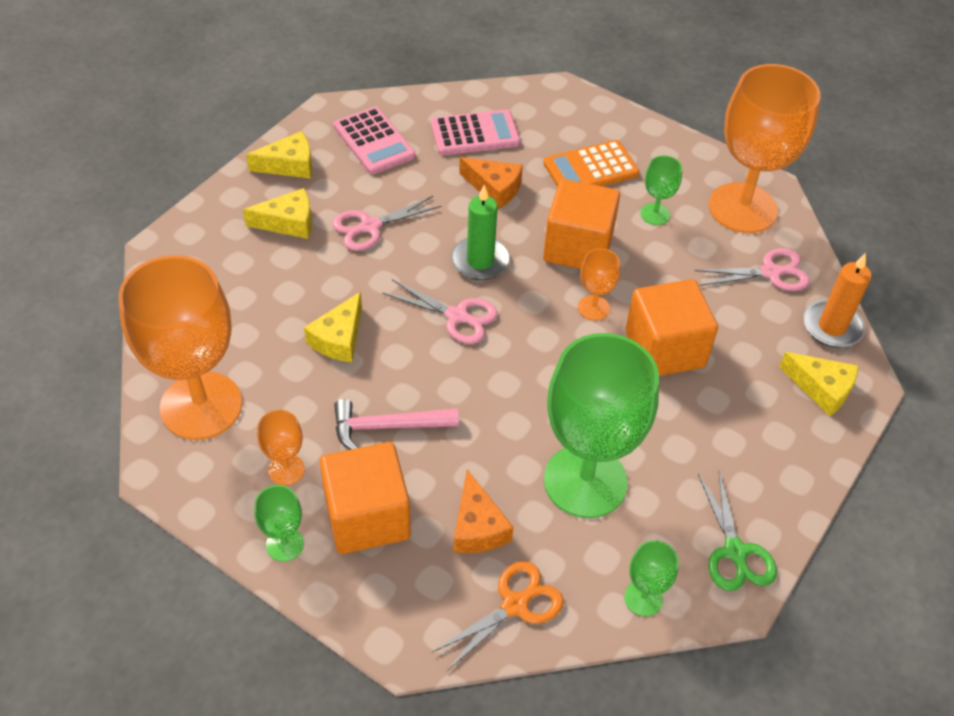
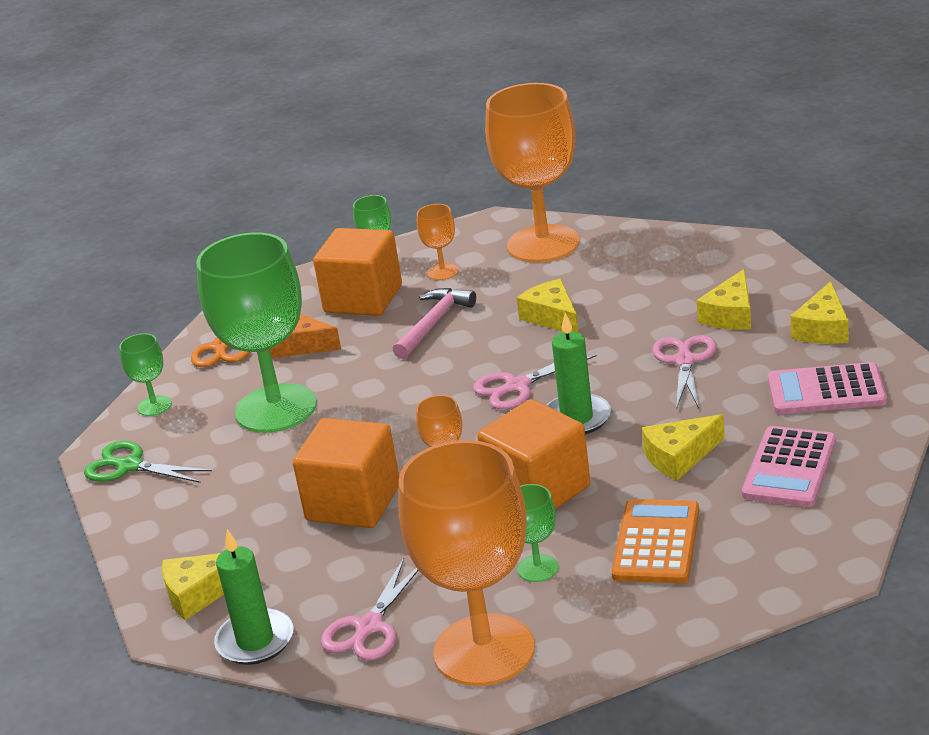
camera: 130 degrees right, 20 degrees down
(494, 188) = (680, 457): orange cheese -> yellow cheese
(832, 327) = (255, 641): orange candle -> green candle

